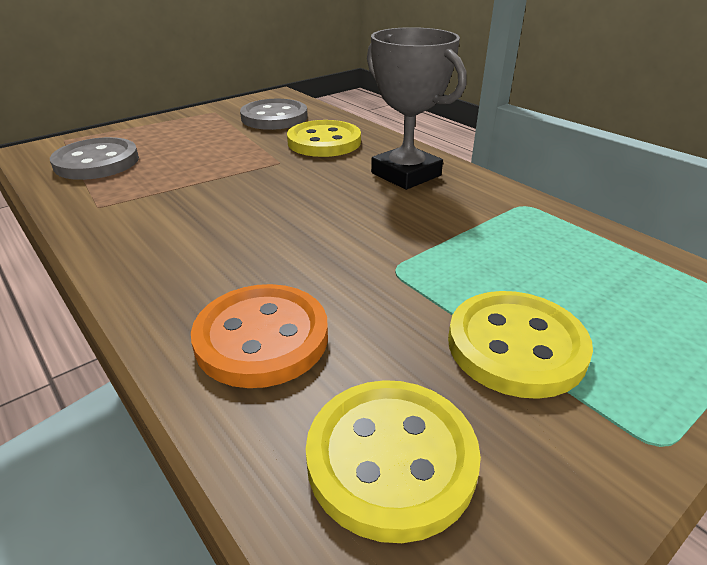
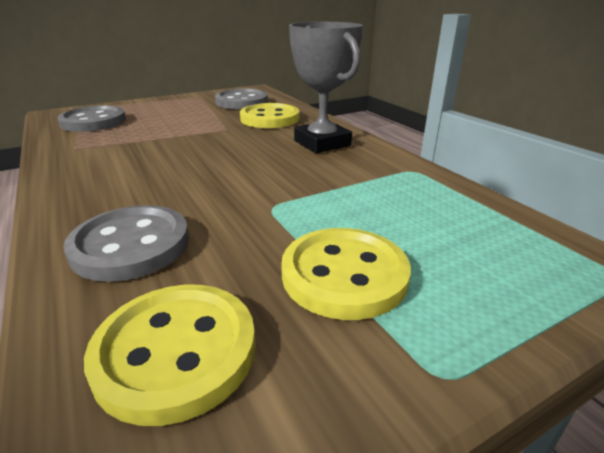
camera: 10 degrees right, 5 degrees down
(262, 338) = (131, 245): orange button -> grey button

